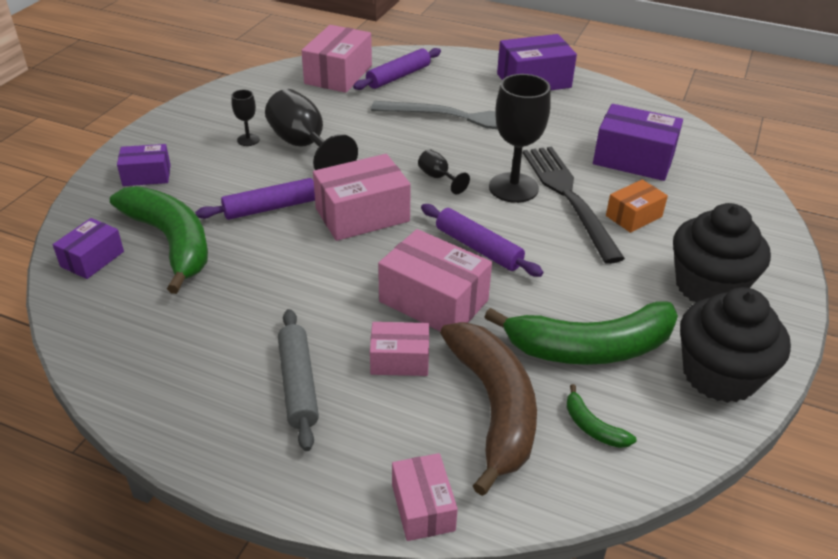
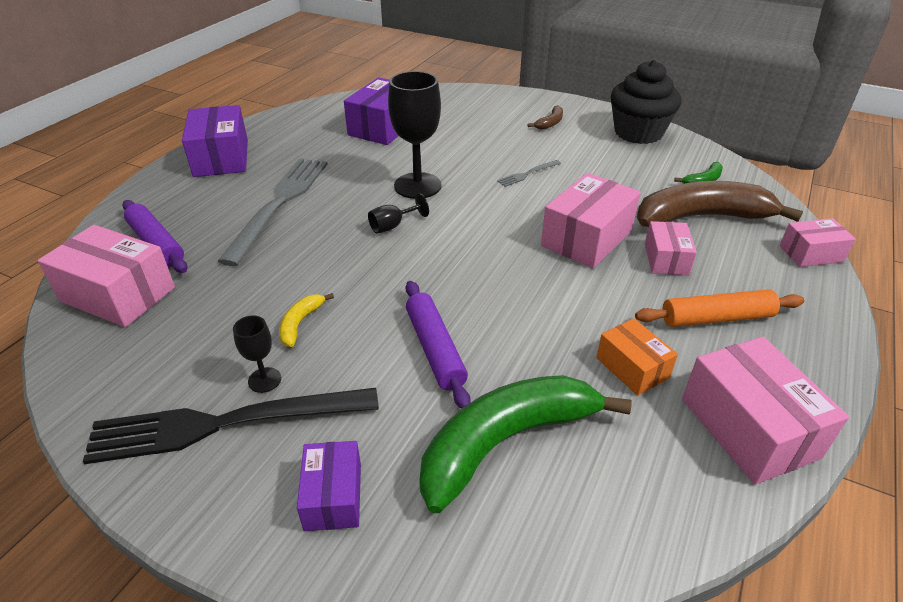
camera: 85 degrees left, 0 degrees up
(92, 259) = (548, 534): purple box -> none
(298, 384) = (716, 318): grey rolling pin -> orange rolling pin
(304, 146) = (300, 323): black goblet -> yellow banana
(362, 215) = (455, 277): pink box -> pink box (748, 427)
(478, 248) = (509, 211): purple rolling pin -> none
(560, 262) = (527, 174): none -> grey fork
(568, 197) = (435, 161): black fork -> black fork (224, 424)
(590, 347) = (625, 173): green banana -> none
(633, 216) = (466, 137): orange box -> orange box (632, 368)
(708, 286) = (550, 123): black cupcake -> brown banana

